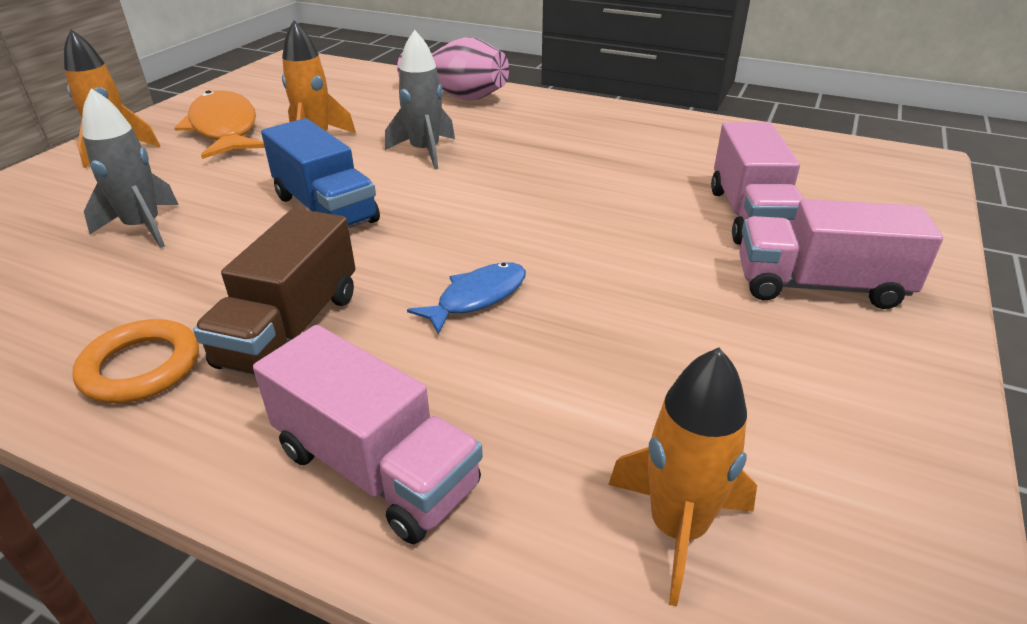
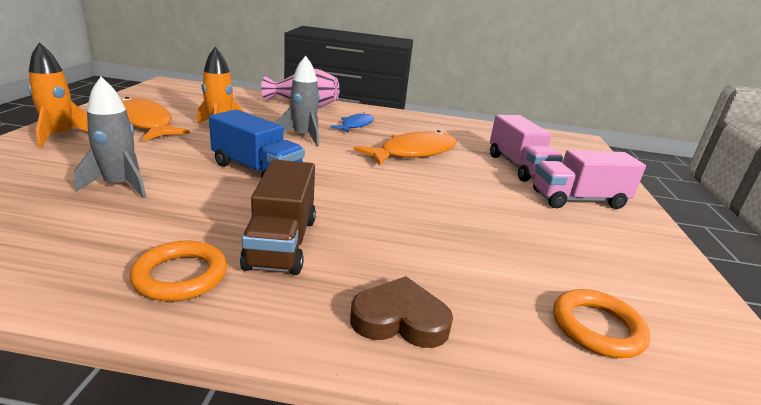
camera: 20 degrees left, 10 degrees down
(376, 468) = (400, 319): pink truck -> brown heart
(477, 298) = (395, 216): blue fish -> blue fish (355, 125)
(579, 183) = (413, 153): none -> orange fish
(677, 528) = (597, 328): orange rocket -> orange ring

